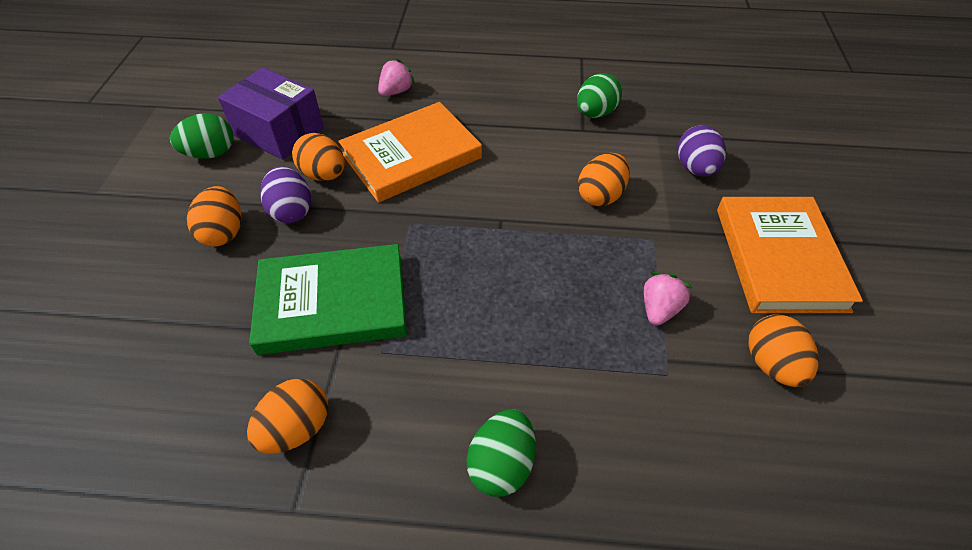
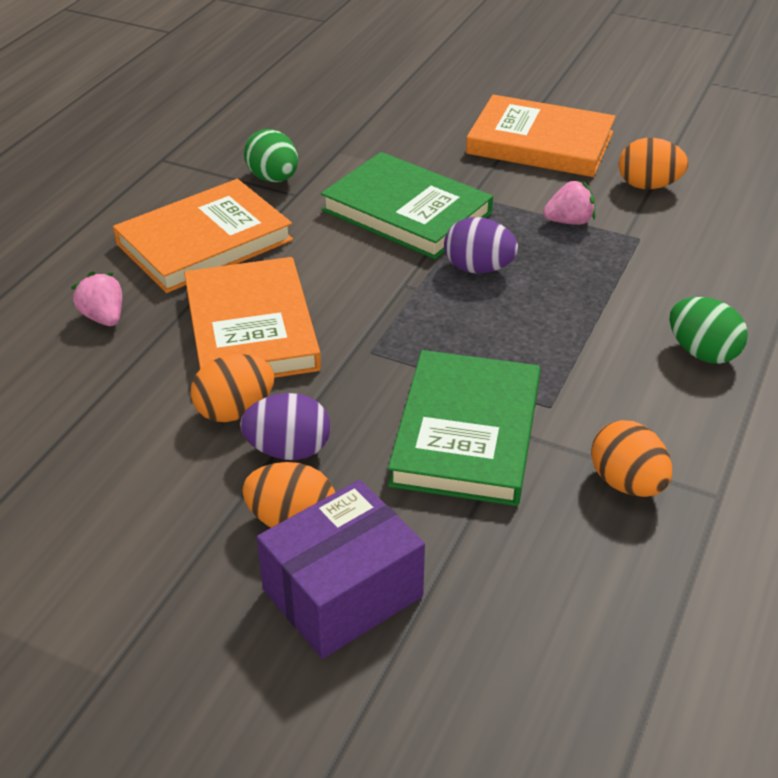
camera: 70 degrees left, 10 degrees down
(211, 153) = (104, 525): green egg -> none
(279, 131) = (106, 444): purple box -> purple box (343, 593)
(497, 106) = (204, 242): none -> orange book
(600, 196) = (406, 212): orange egg -> green book
(659, 309) = (569, 221): pink strawberry -> pink strawberry turned 120 degrees clockwise
(695, 168) = (403, 146): purple egg -> purple egg (478, 268)

